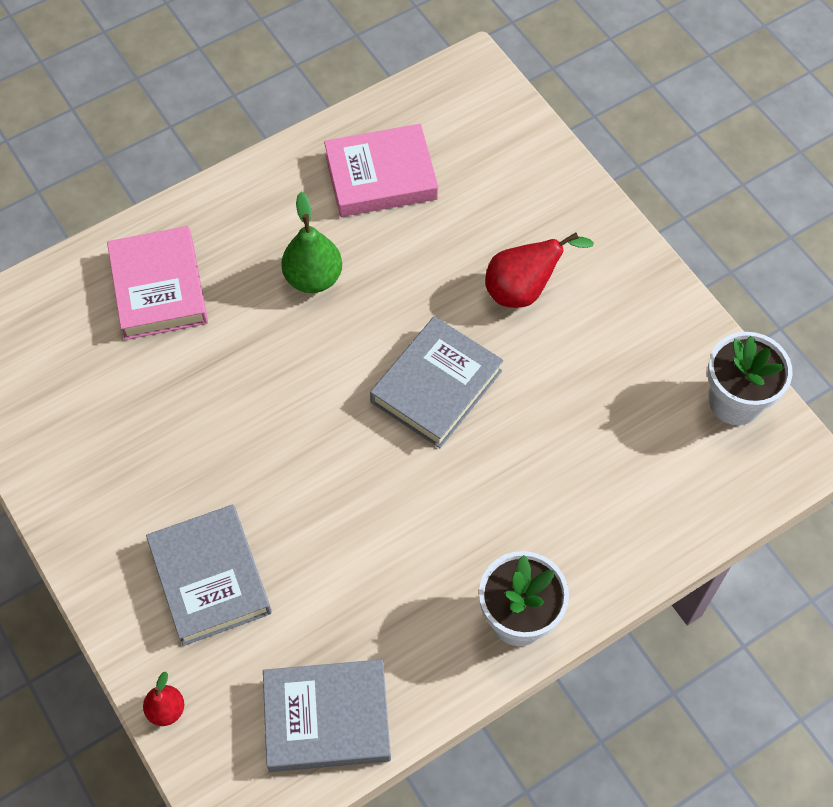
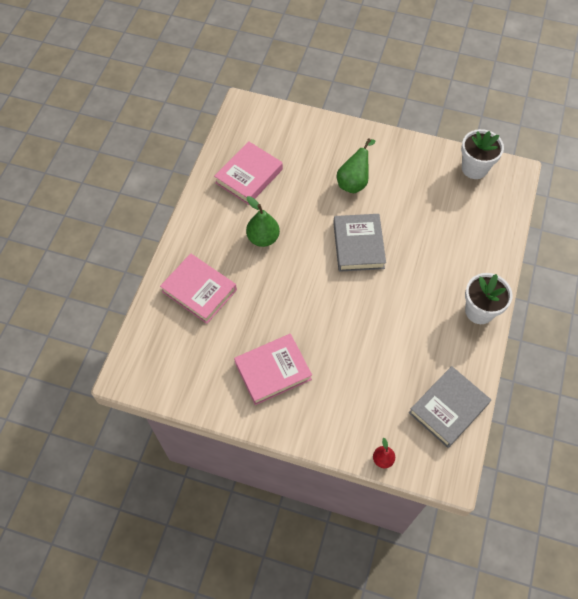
camera: 40 degrees left, 0 degrees up
(145, 470) = (273, 371): none -> pink book
(210, 578) = (346, 392): grey book -> none
(523, 290) = (354, 182): red pear -> green pear

